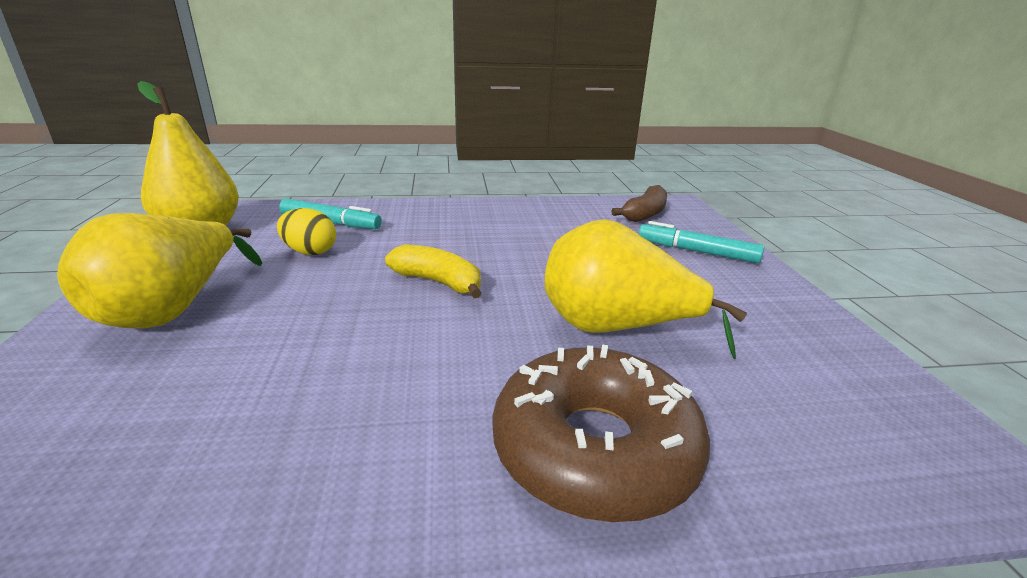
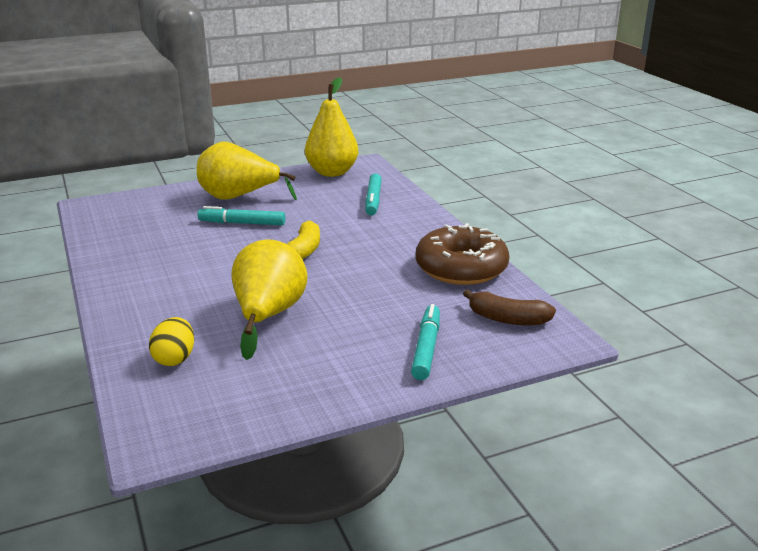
camera: 75 degrees right, 0 degrees up
(288, 318) = (242, 223): none -> turquoise marker
(310, 252) = (323, 207): yellow egg -> yellow egg (175, 358)
(594, 449) = (153, 317): brown donut -> brown donut (461, 268)

